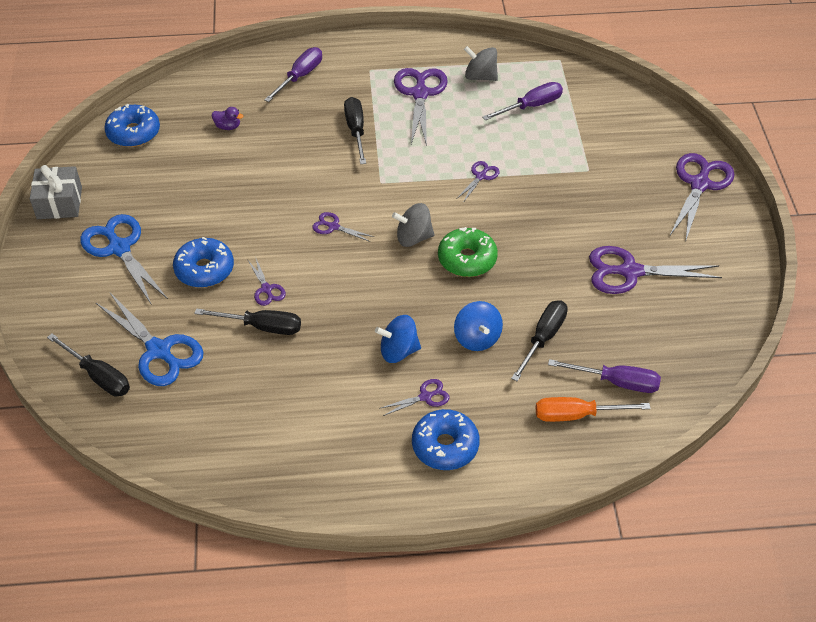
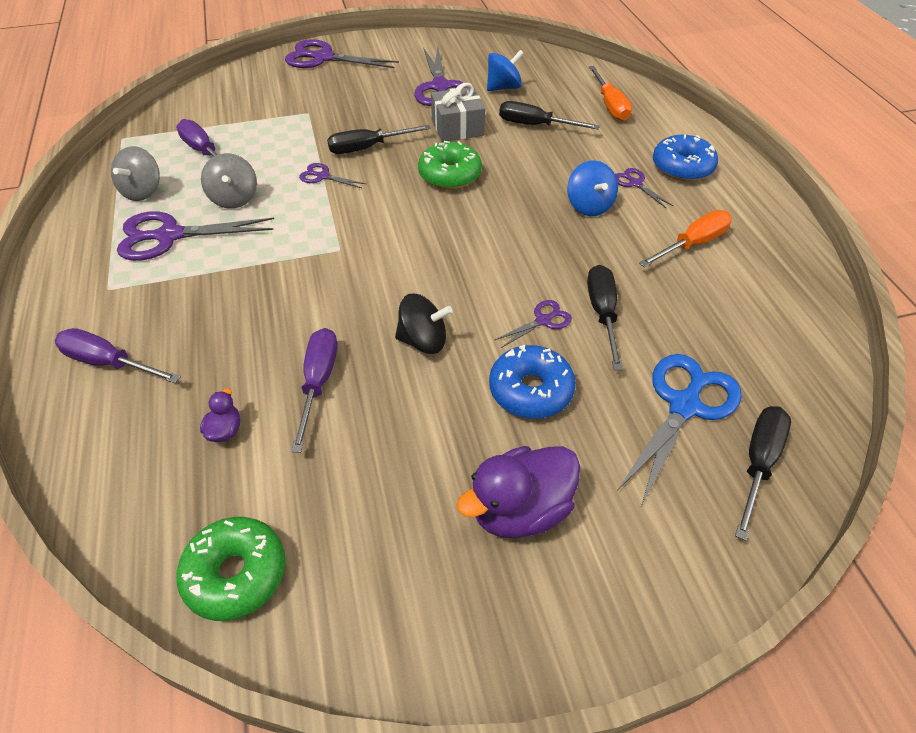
camera: 100 degrees left, 0 degrees up
(59, 203) = (436, 649): grey gift -> grey gift (457, 127)
(119, 248) = (520, 510): blue scissors -> purple duck
(133, 133) = (236, 574): blue donut -> green donut
(269, 220) = (423, 341): none -> black spinning top
(325, 414) = (692, 244): none -> orange screwdriver
(333, 227) = (423, 278): purple scissors -> none
(356, 131) = (241, 284): black screwdriver -> black screwdriver (368, 148)
(413, 238) = (427, 213): grey spinning top -> grey spinning top (234, 198)
(477, 338) = (551, 160): blue spinning top -> blue spinning top (503, 88)
(616, 382) = (566, 89): purple screwdriver -> purple screwdriver (318, 383)

